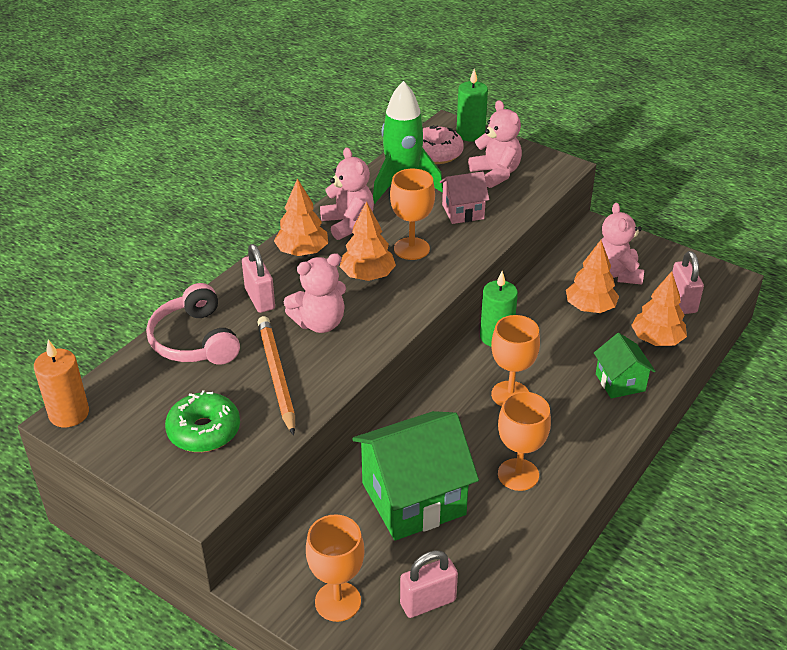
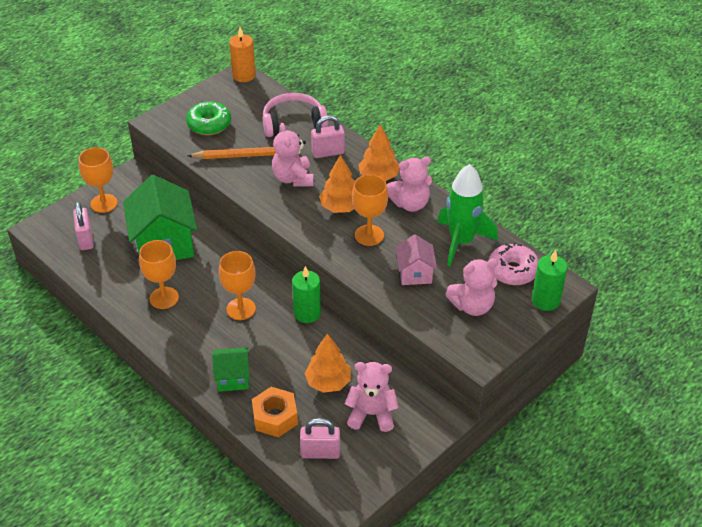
camera: 100 degrees right, 5 degrees up
(657, 340) = (275, 417): orange tree -> orange nut

